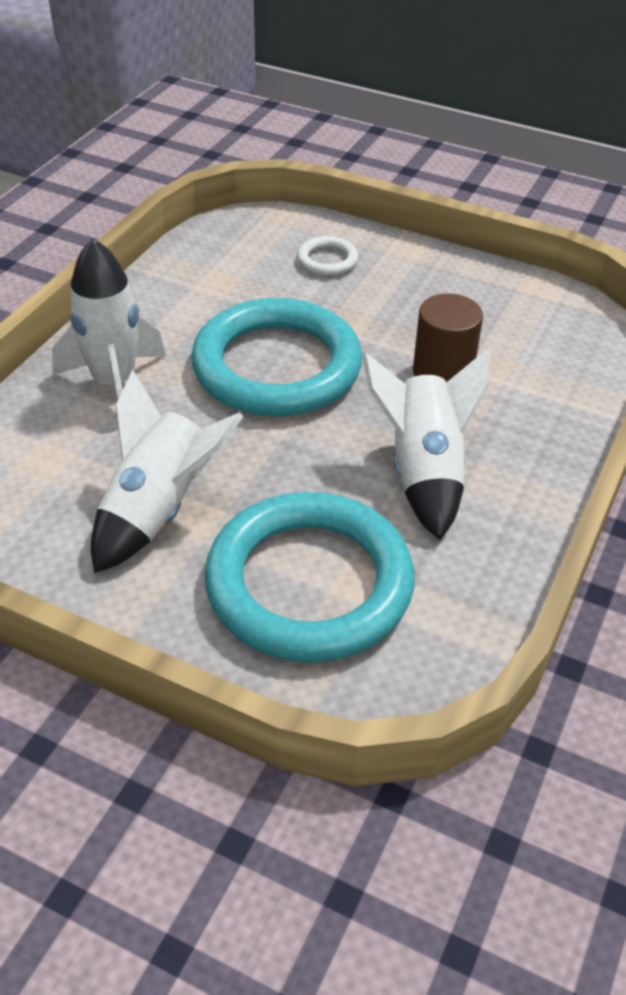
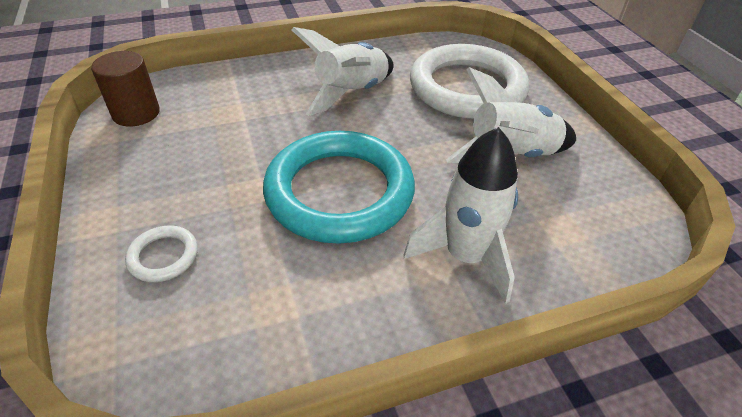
camera: 135 degrees left, 0 degrees up
(309, 584) = (467, 88): turquoise ring -> white ring
(442, 373) = (257, 125): brown cylinder -> brown cylinder (136, 113)

